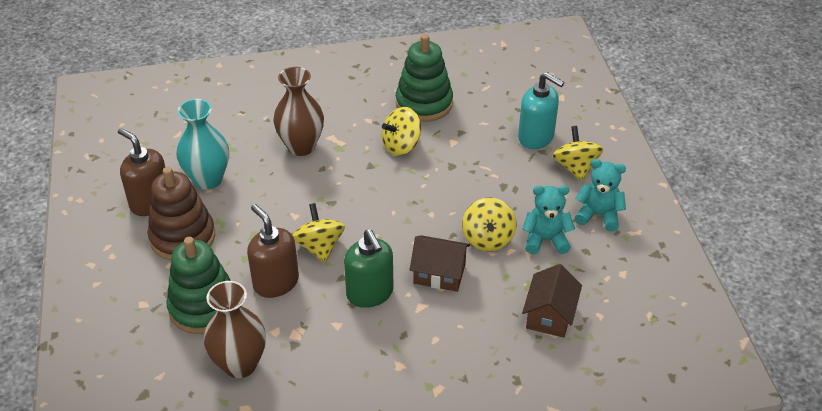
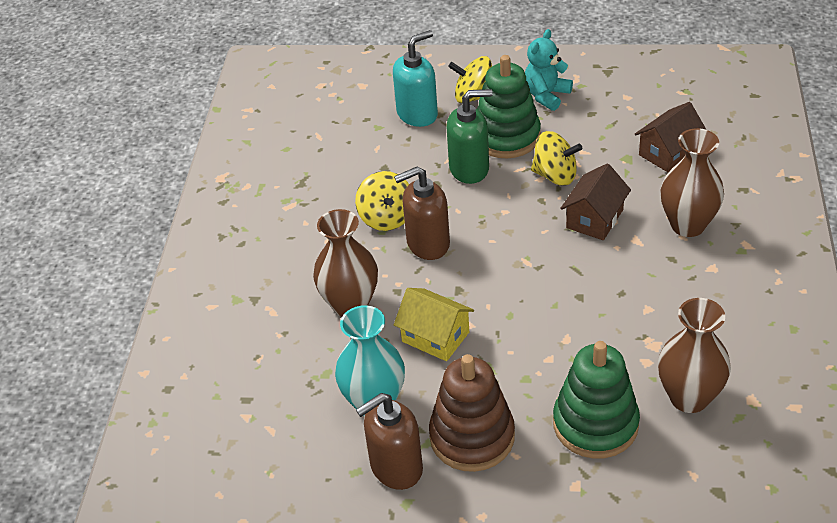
camera: 70 degrees left, 0 degrees up
(275, 282) = (573, 353): brown soap dispenser -> brown soap dispenser (427, 244)
(278, 199) = (435, 337): none -> yellow house
(319, 247) = (527, 309): yellow spinning top -> none
(370, 293) = (609, 276): green soap dispenser -> green soap dispenser (469, 169)
(424, 103) = (322, 188): green stacking toy -> green stacking toy (506, 137)
(451, 341) = (688, 225): none -> brown vase
(545, 240) = (569, 136): turquoise teddy bear -> none
(550, 315) = (668, 152): brown house -> brown house turned 75 degrees counterclockwise

